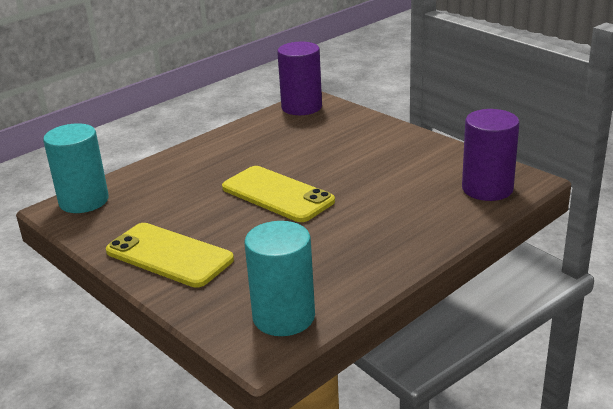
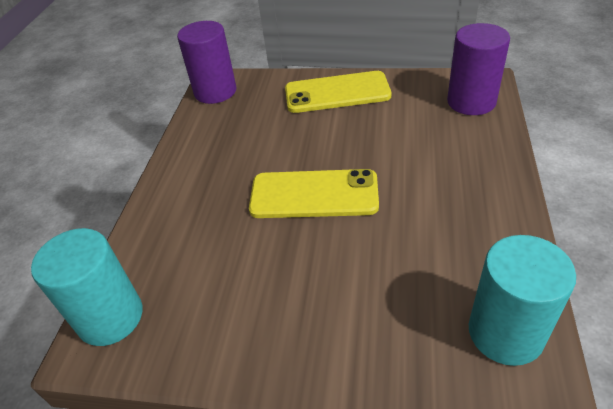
camera: 35 degrees left, 15 degrees up
(169, 255) = (300, 331): yellow phone -> yellow phone (337, 93)

